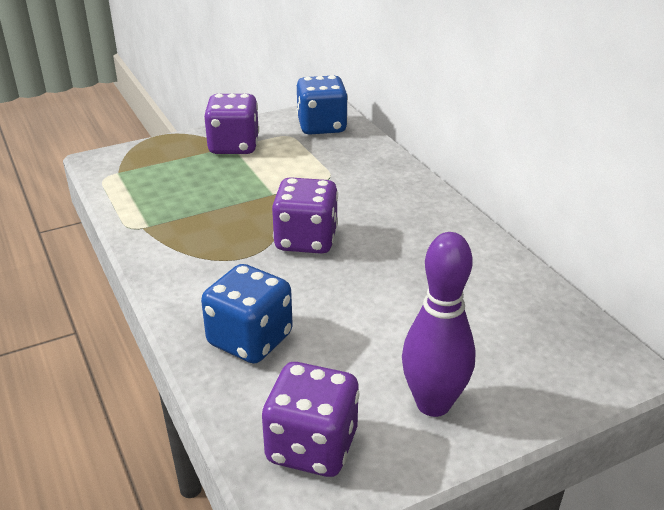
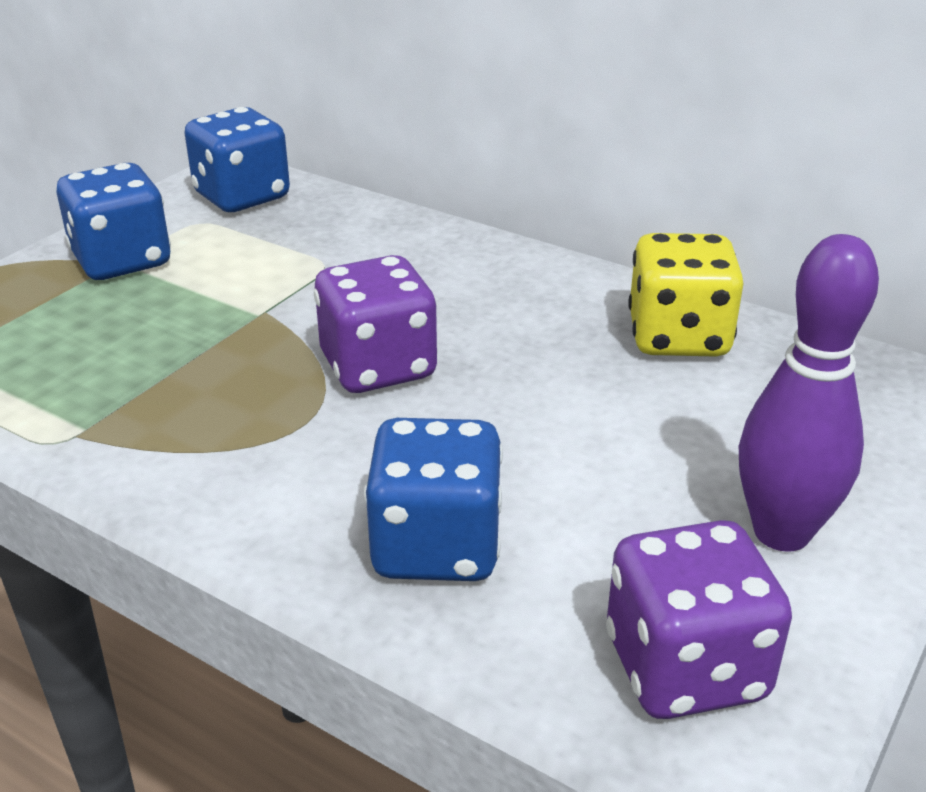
camera: 30 degrees left, 0 degrees up
(234, 146) = (122, 261): purple dice -> blue dice
(486, 278) = (678, 337): none -> yellow dice

